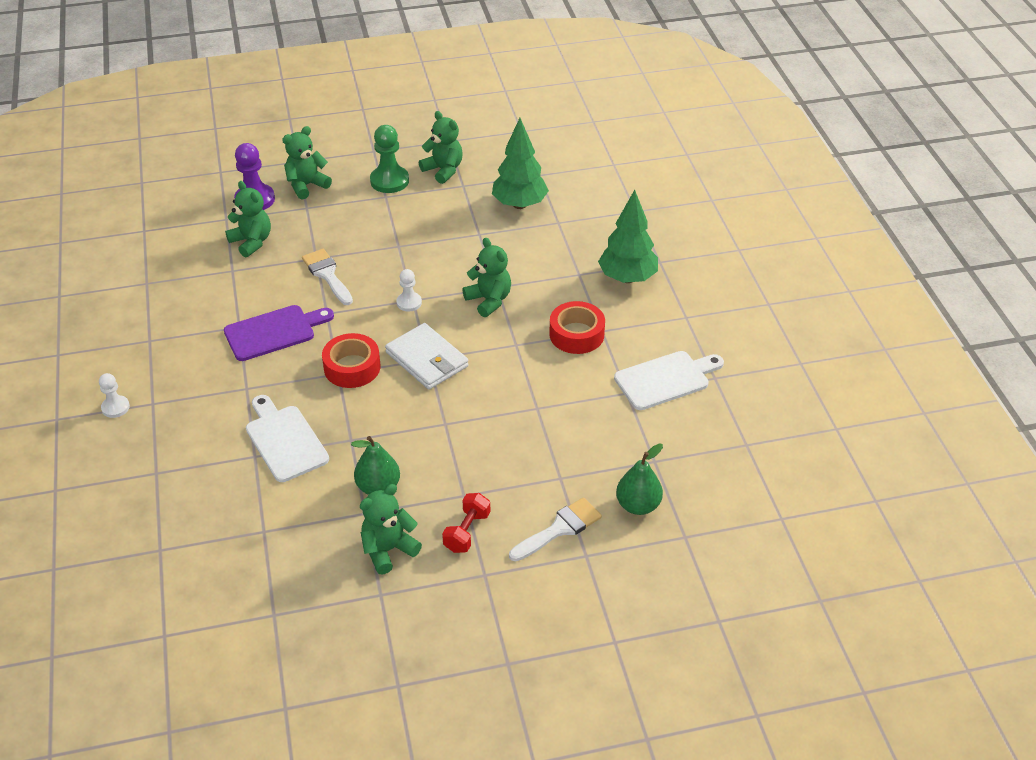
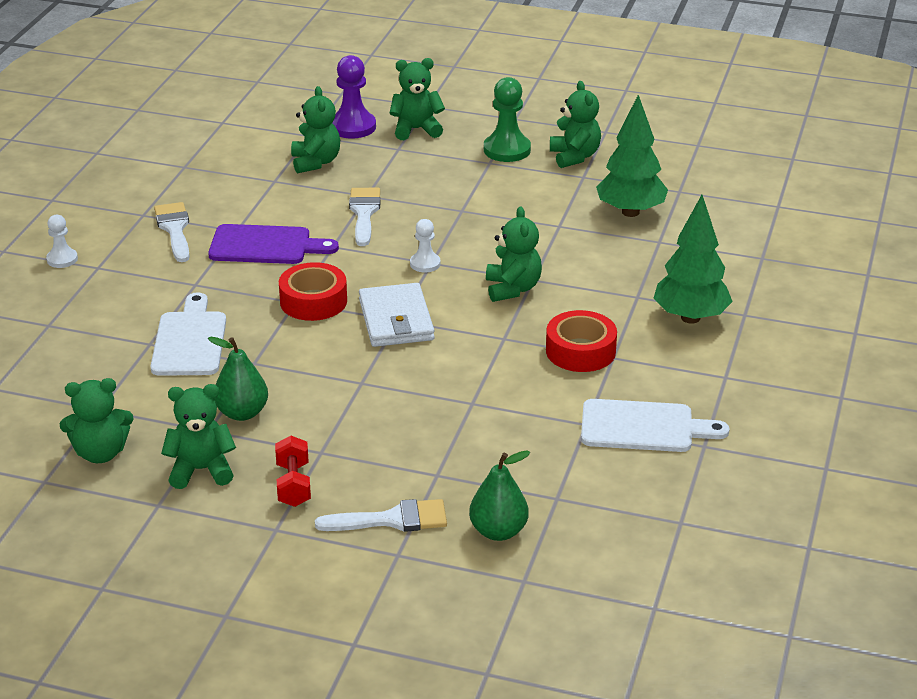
camera: 30 degrees right, 10 degrees down
(187, 344) = (174, 229): none -> white brush
(298, 570) = (100, 453): none -> green teddy bear
(467, 532) = (293, 485): red dumbbell -> red dumbbell turned 60 degrees counterclockwise

